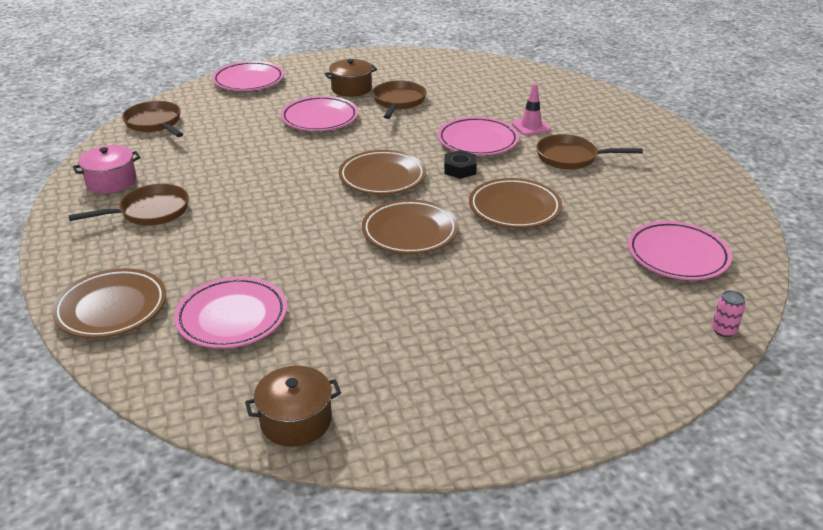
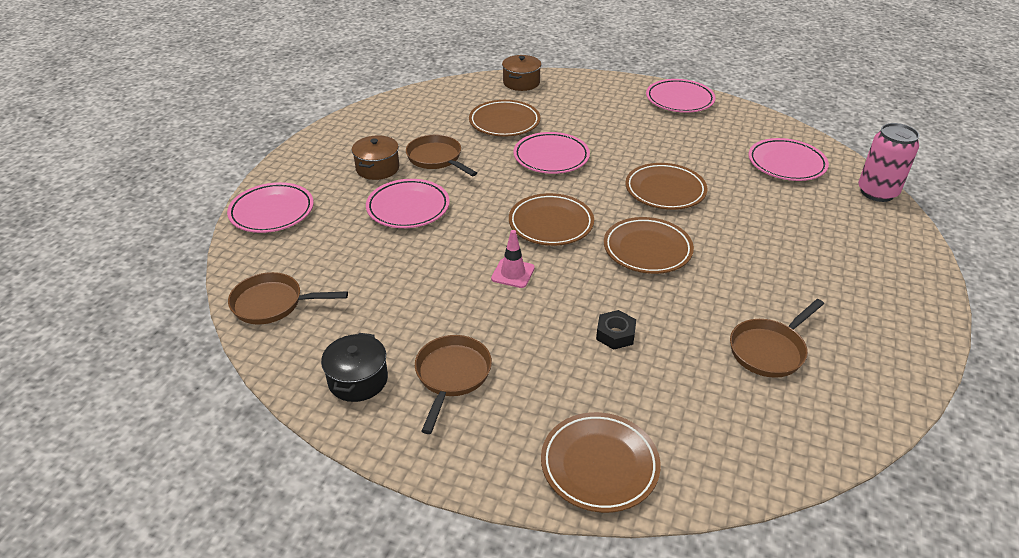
camera: 50 degrees left, 5 degrees up
(111, 181) = (358, 380): pink pot -> black pot
(232, 317) = (681, 394): pink plate -> pink plate (679, 100)
(296, 420) = (845, 417): brown pot -> brown pot (521, 82)
(460, 169) = (583, 185): black nut -> black nut (615, 334)
(494, 104) = (504, 122): none -> brown plate
(531, 126) = (559, 126): pink traffic cone -> pink traffic cone (513, 273)
(571, 157) = (624, 135): brown pan -> brown pan (769, 350)
(723, 330) = (877, 192): pink can -> pink can, size x2.24

